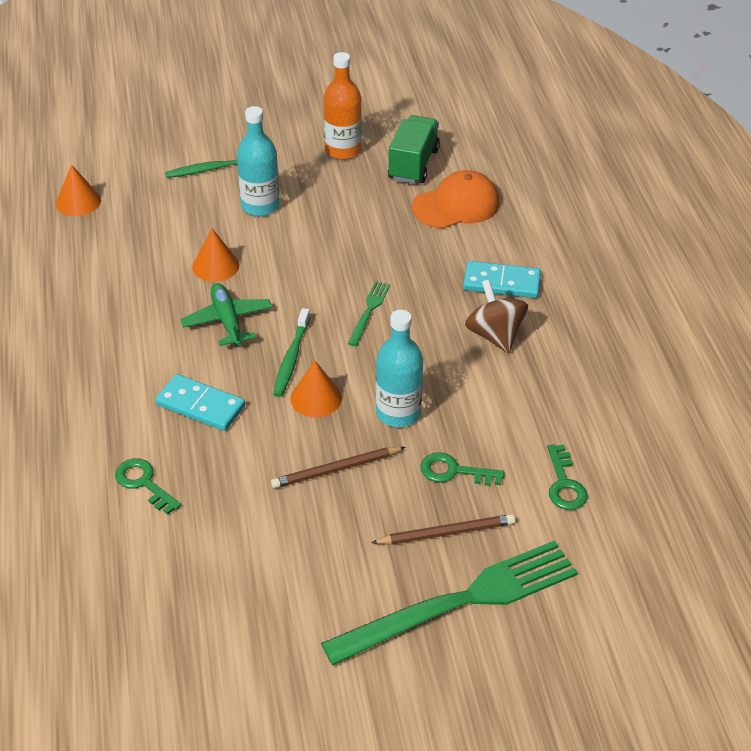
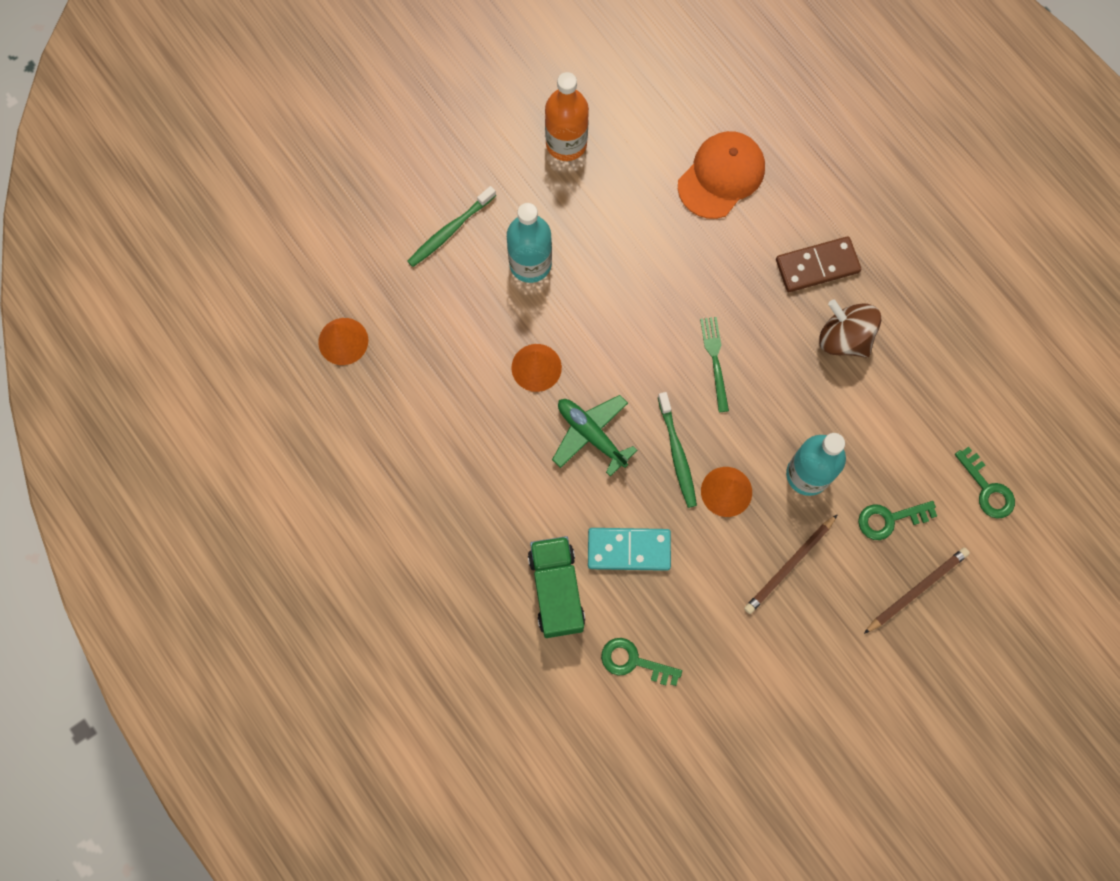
camera: 25 degrees left, 30 degrees up
(413, 164) = (648, 134): green truck -> green truck (556, 590)
(460, 602) = (964, 656): green fork -> none
(501, 283) = (817, 266): turquoise domino -> brown domino

